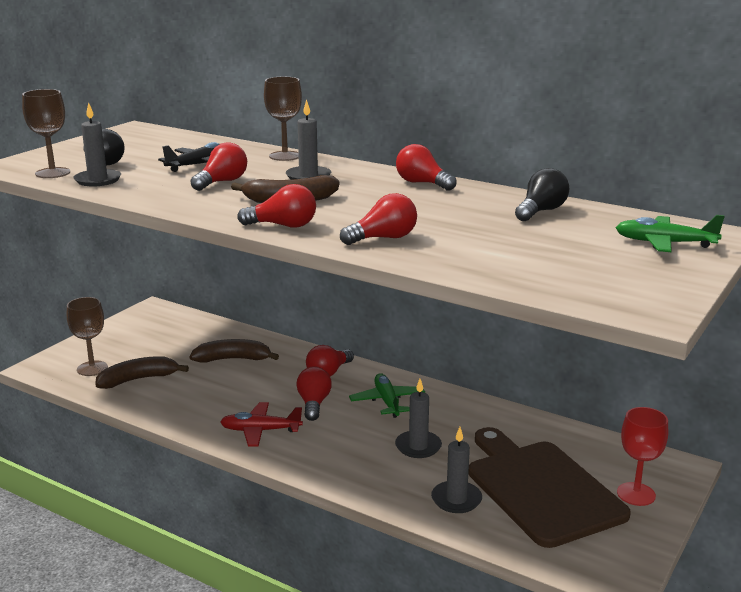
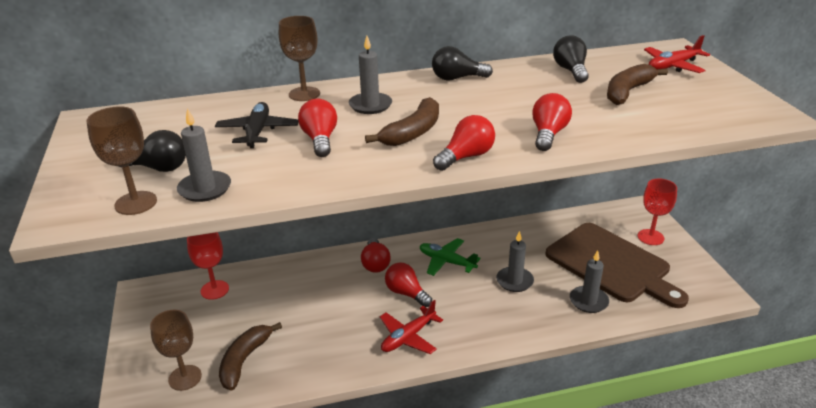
camera: 45 degrees left, 10 degrees up
(194, 330) = (214, 290): none -> red goblet
(233, 359) = (290, 295): brown banana -> brown banana (628, 92)
(422, 183) = (457, 78): red light bulb -> black light bulb
(540, 489) = (611, 264): brown cutting board -> brown cutting board turned 150 degrees counterclockwise
(664, 243) = (673, 66): green plane -> red plane

